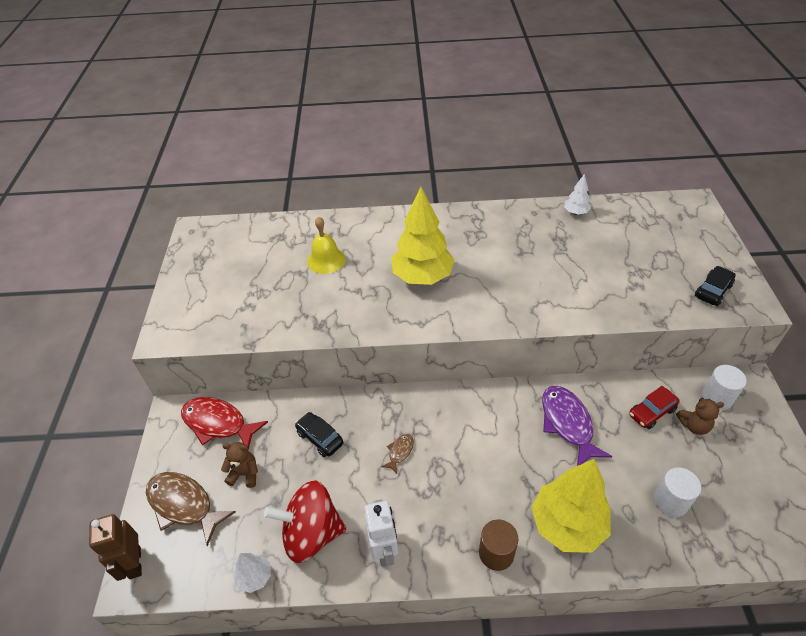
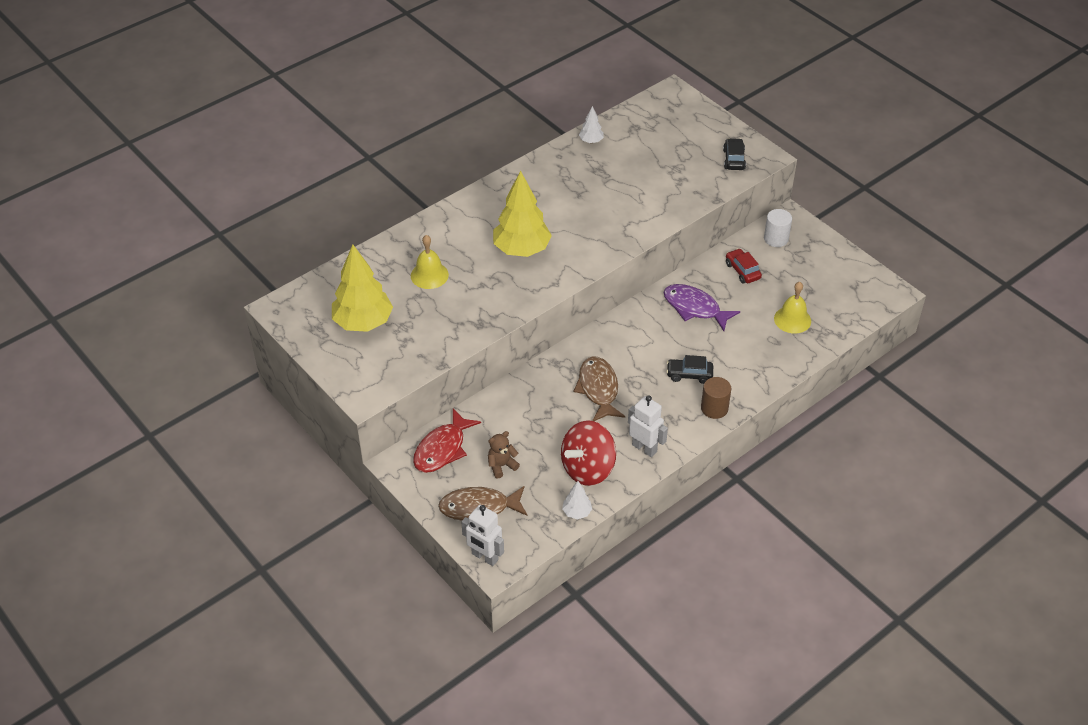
camera: 40 degrees left, 0 degrees up
(134, 563) = (484, 557): brown robot -> white robot
(218, 423) = (442, 449): red fish -> red fish turned 45 degrees counterclockwise
(320, 438) = (532, 413): black car -> black car (689, 375)
(400, 452) = (598, 389): brown fish -> brown fish, size x2.11
(567, 524) = (743, 368): yellow tree -> yellow tree (363, 323)
(651, 412) = (742, 271): red car -> red car turned 135 degrees clockwise
(670, 501) = (792, 319): white cylinder -> yellow bell
(694, 425) = (774, 265): brown teddy bear -> none

